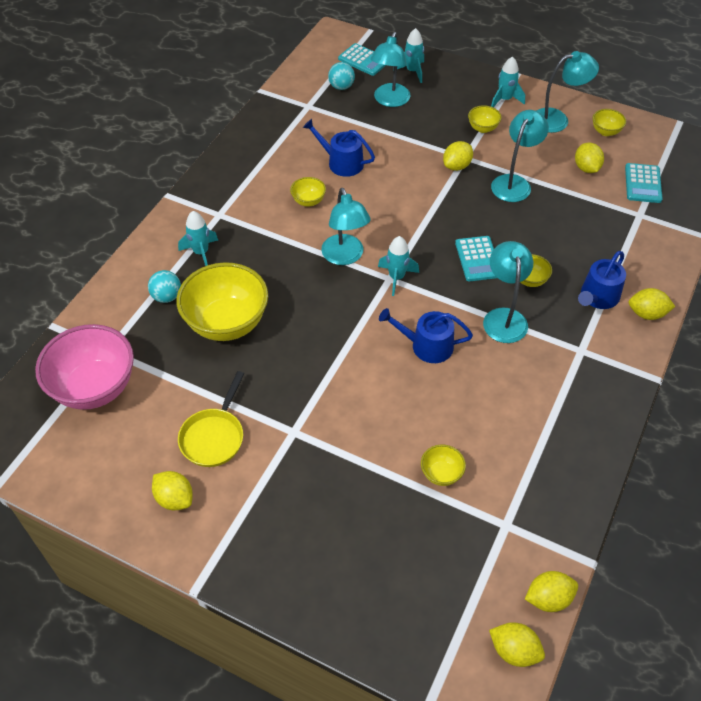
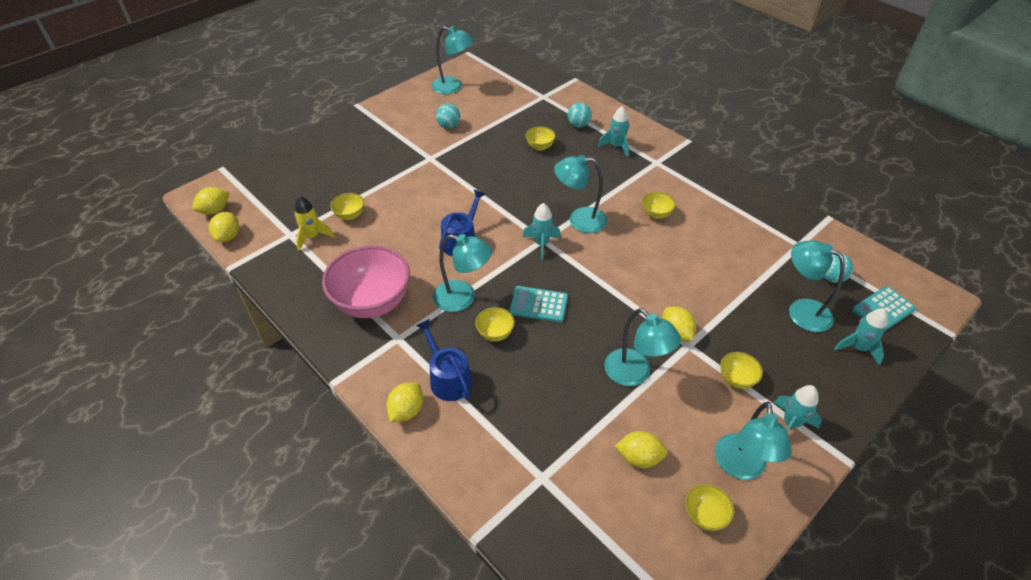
camera: 110 degrees right, 5 degrees down
(95, 387) = (515, 88): pink bowl -> pink bowl (372, 302)
(109, 468) = (453, 87): none -> turquoise lamp
(175, 498) = (416, 106): yellow lemon -> none
(214, 437) = (449, 126): yellow pan -> turquoise ball
(227, 323) = (540, 147): yellow bowl -> yellow bowl, size x0.44
(341, 162) = (704, 247): blue watering can -> none
(497, 497) = (312, 237): none -> yellow rocket
(643, 183) = (592, 510): turquoise calculator -> none

